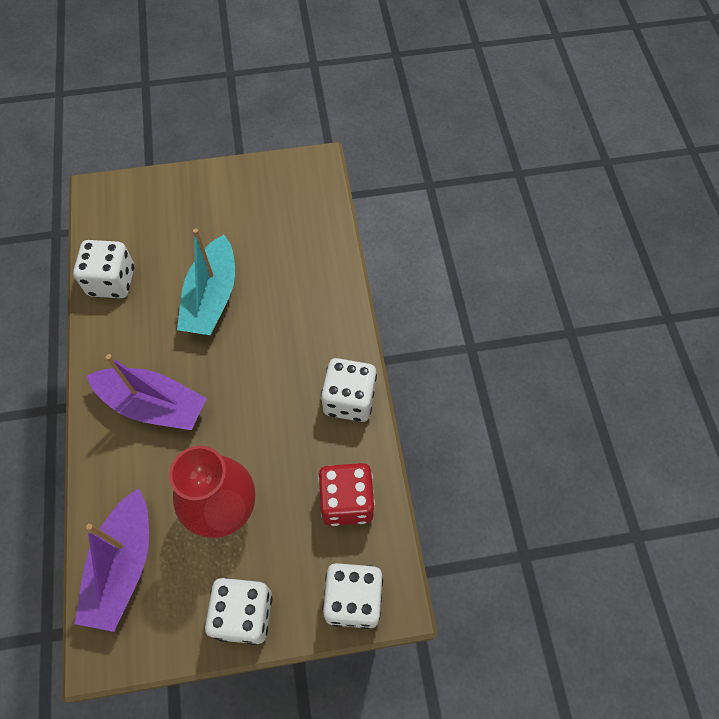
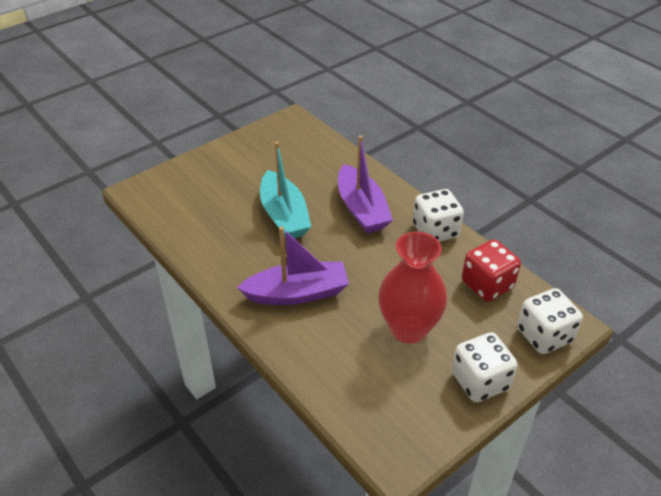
camera: 30 degrees left, 20 degrees down
(112, 281) = (196, 236): white dice -> none
(123, 566) = (364, 398): purple boat -> purple boat (362, 209)

